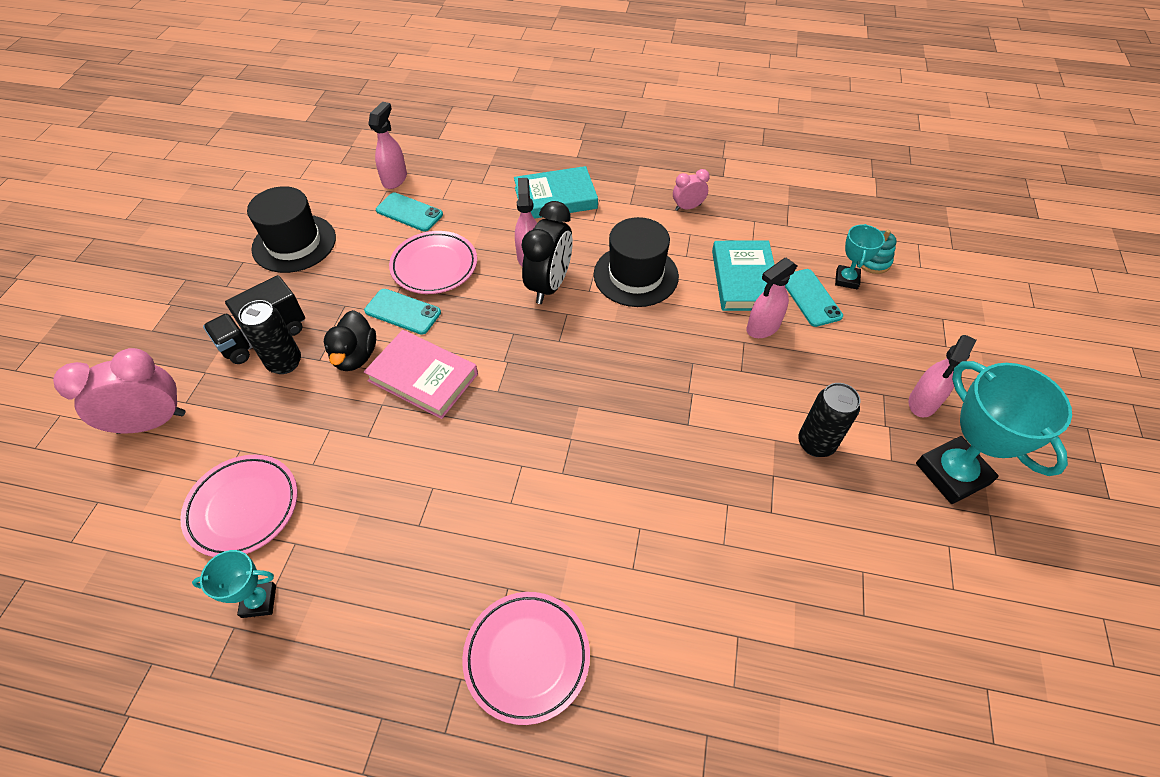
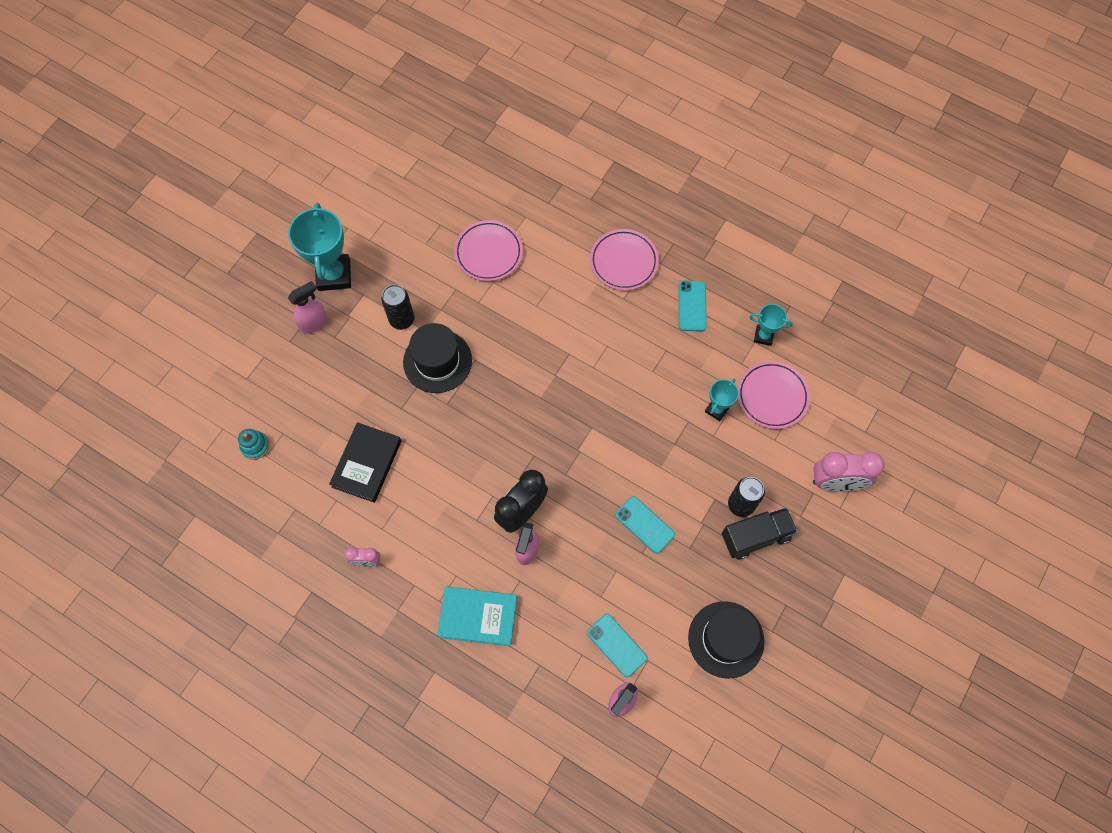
camera: 160 degrees left, 15 degrees up
(355, 356) = (687, 493): black duck -> none
(423, 377) = (641, 456): pink book -> none
(434, 266) = (609, 567): pink plate -> pink plate (488, 253)
(636, 275) = (449, 498): black hat -> black hat (437, 361)
(744, 280) = (367, 464): turquoise book -> black book
(762, 327) = (380, 415): pink spray bottle -> none
(810, 297) = (327, 429): turquoise phone -> turquoise phone (692, 306)
(846, 279) = (288, 436): turquoise trophy -> turquoise trophy (717, 409)

